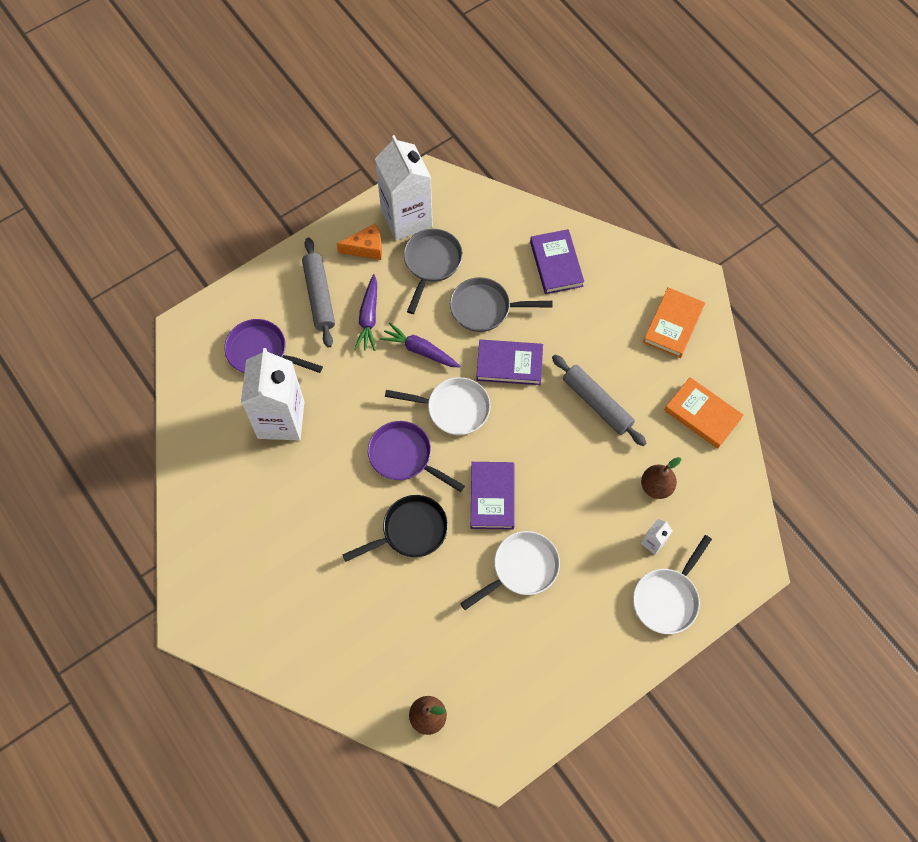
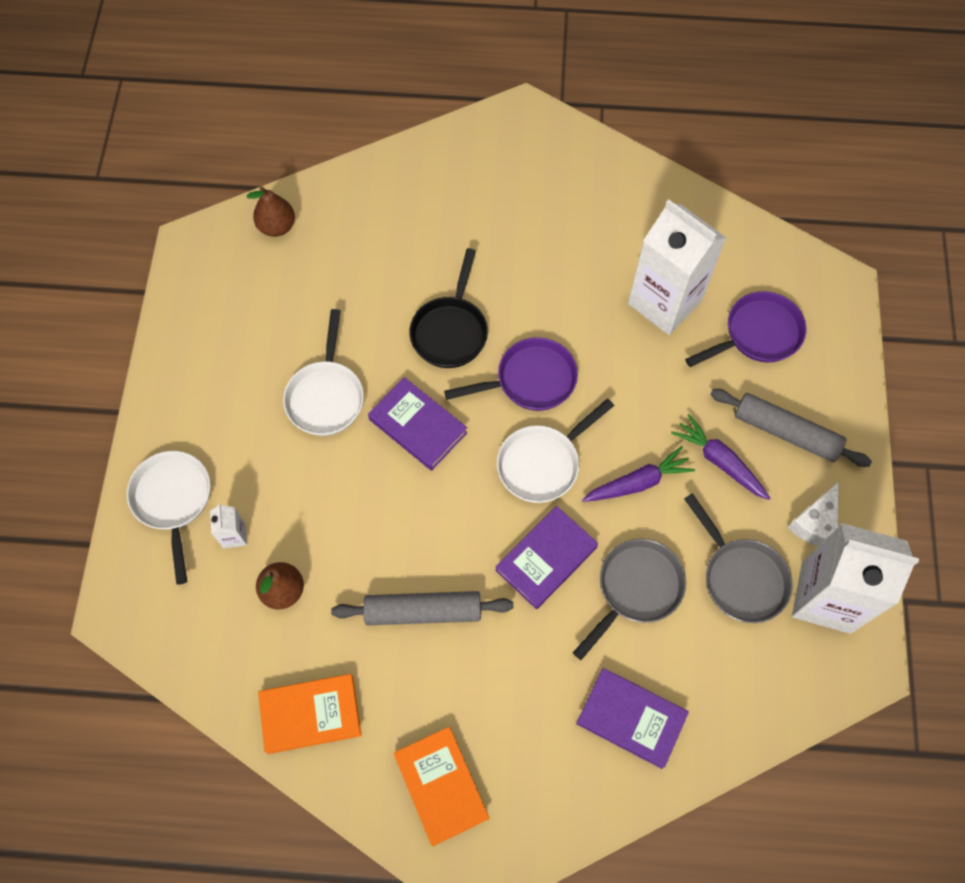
camera: 130 degrees right, 0 degrees up
(366, 248) = (815, 523): orange cheese -> white cheese

